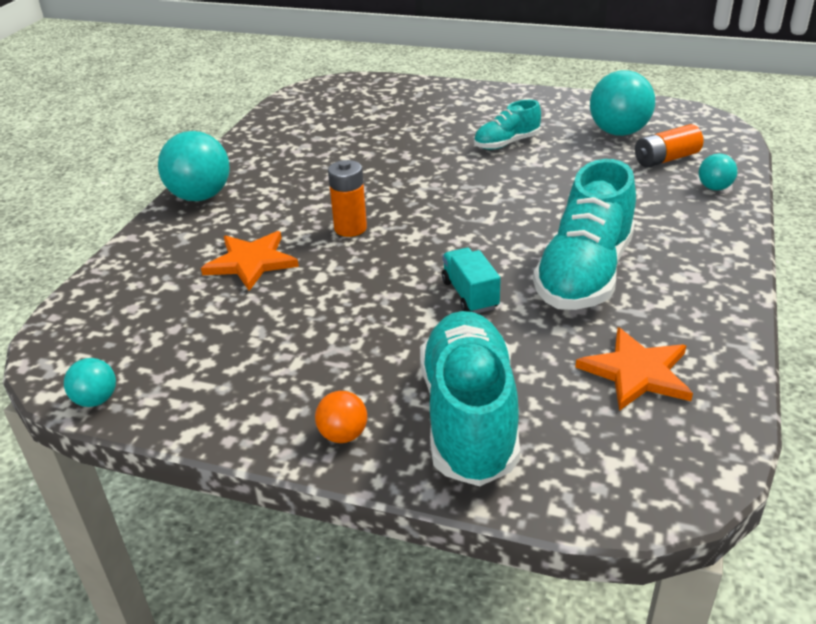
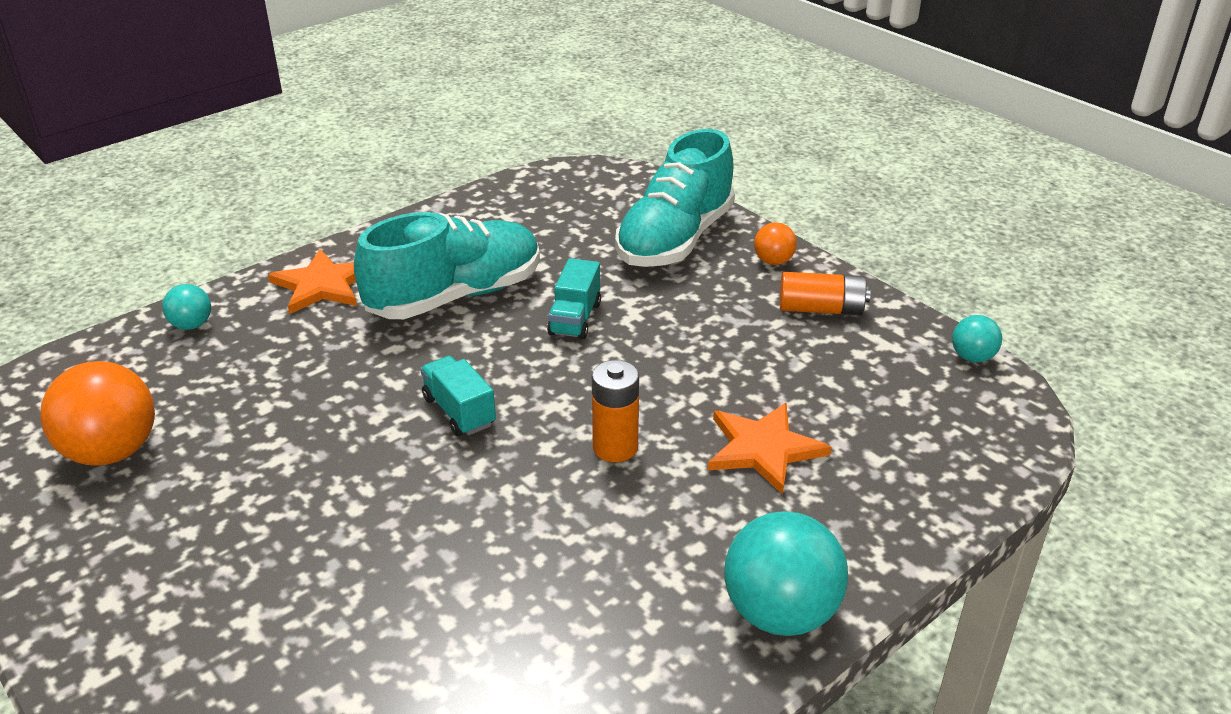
camera: 150 degrees left, 0 degrees up
(469, 210) = (459, 411): none -> turquoise truck
(506, 143) = (265, 505): turquoise shoe -> none
(618, 132) = (112, 451): turquoise ball -> orange ball
(636, 372) = (528, 222): orange star -> orange star (322, 285)
(666, 159) = (155, 382): orange battery -> orange battery (821, 309)

